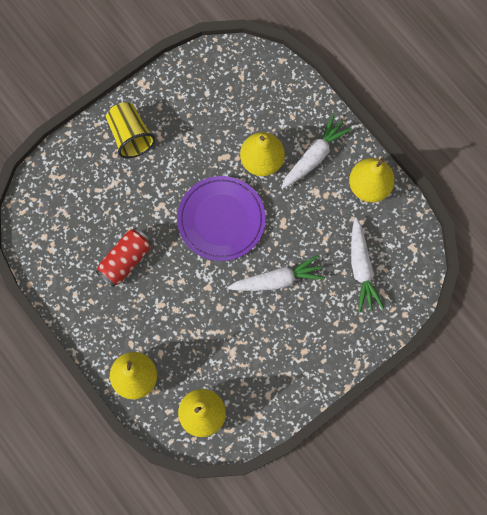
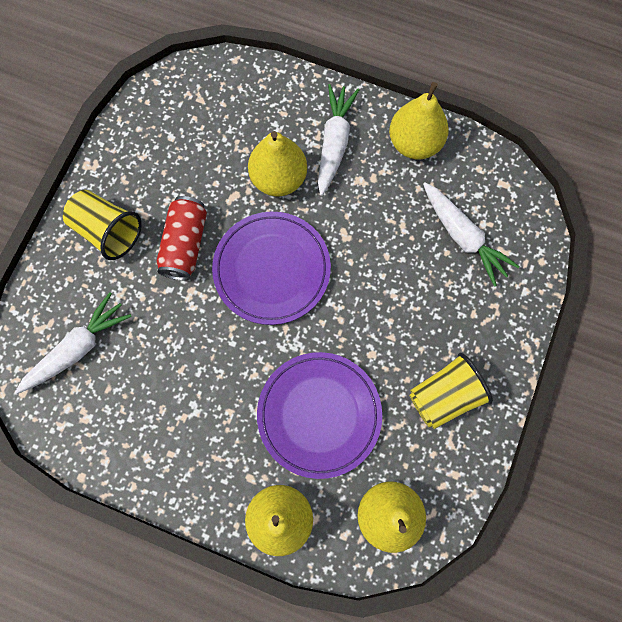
camera: 30 degrees left, 0 degrees up
(125, 260) = (185, 380): red can -> red can (185, 244)
(196, 329) = (319, 415): none -> purple plate
(277, 280) = (378, 302): white carrot -> white carrot (78, 348)
(283, 363) = (444, 396): none -> yellow cup

